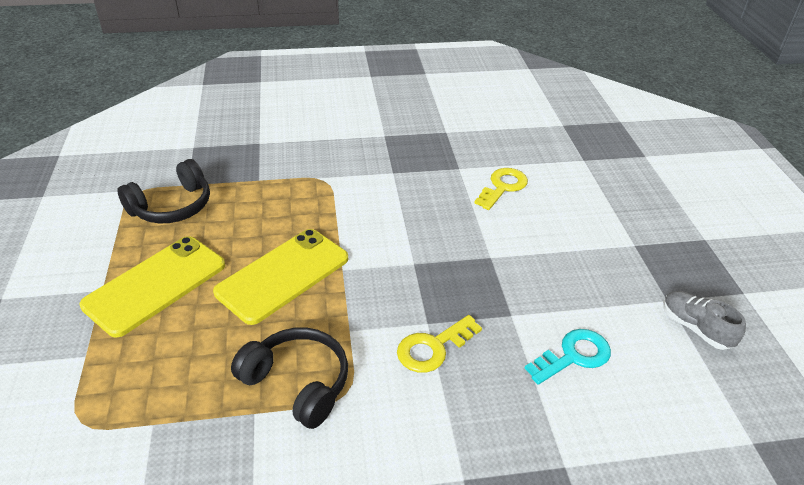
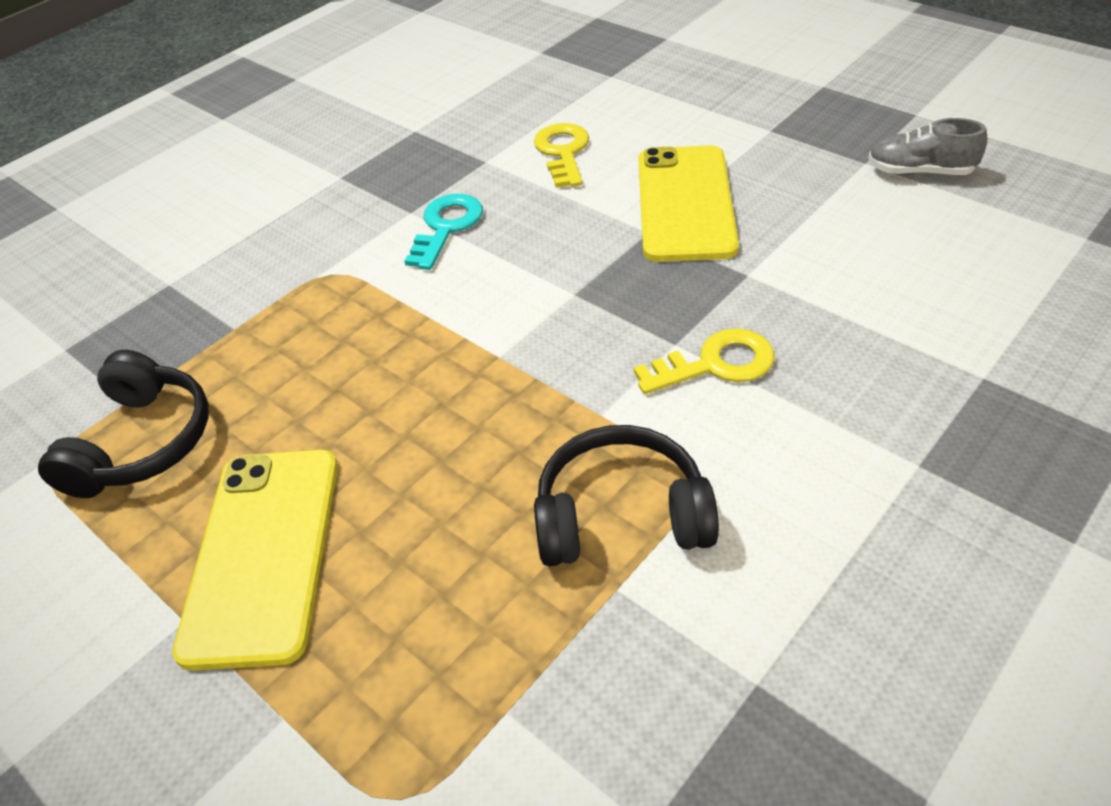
camera: 35 degrees left, 5 degrees up
(283, 275) = (432, 414): yellow phone -> yellow phone (685, 203)
(433, 348) = (716, 364): yellow key -> yellow key turned 120 degrees counterclockwise
(573, 356) = (856, 271): turquoise key -> turquoise key (446, 227)

